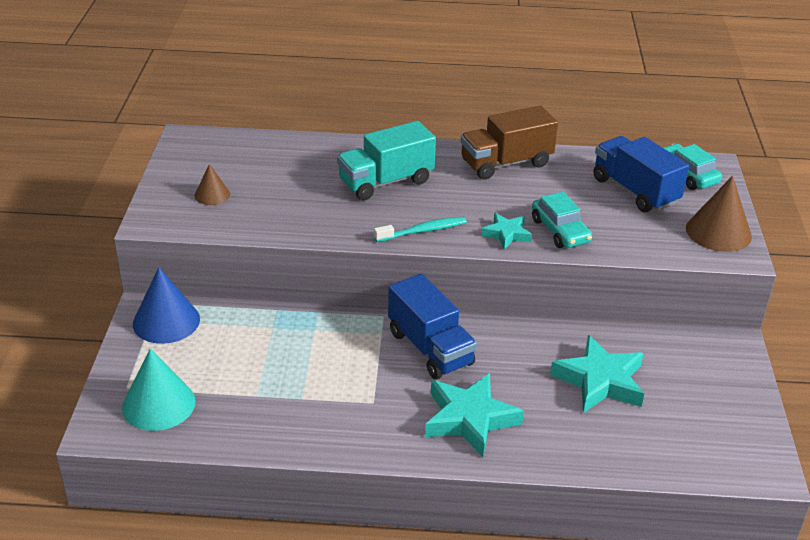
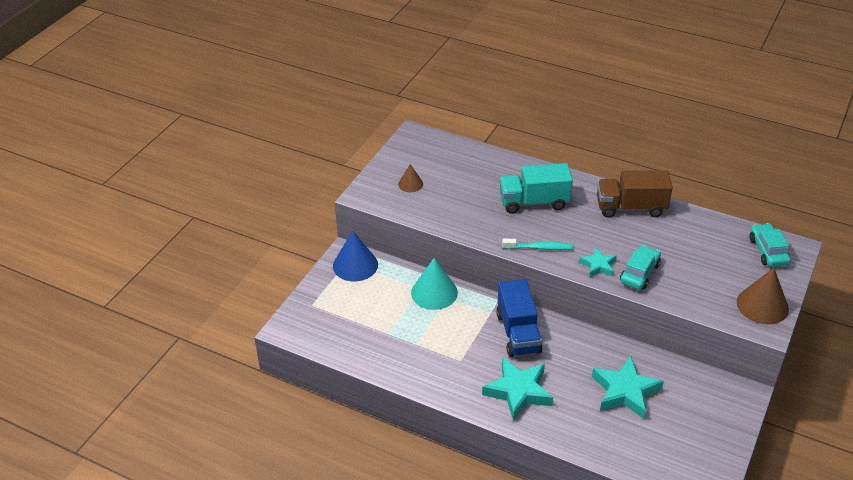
camera: 25 degrees right, 5 degrees up
(158, 404) = (326, 322): turquoise cone -> turquoise cone (434, 292)
(560, 231) = (639, 273): turquoise car -> turquoise car turned 150 degrees counterclockwise
(635, 191) = (717, 255): blue truck -> none

